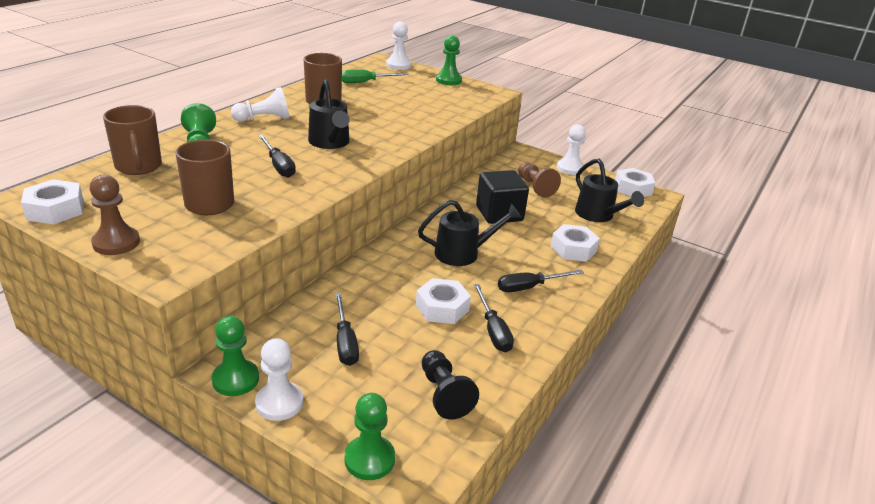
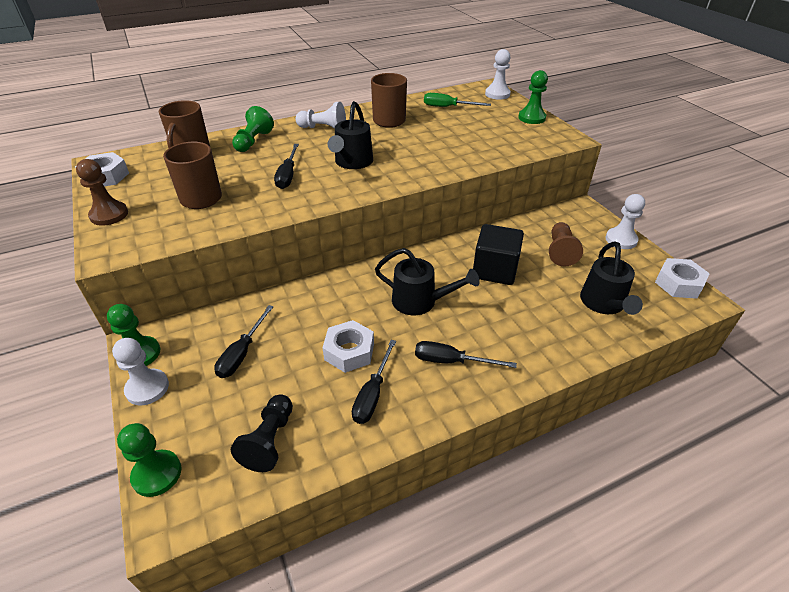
camera: 35 degrees right, 10 degrees up
(573, 249) = (538, 334): white nut -> none

